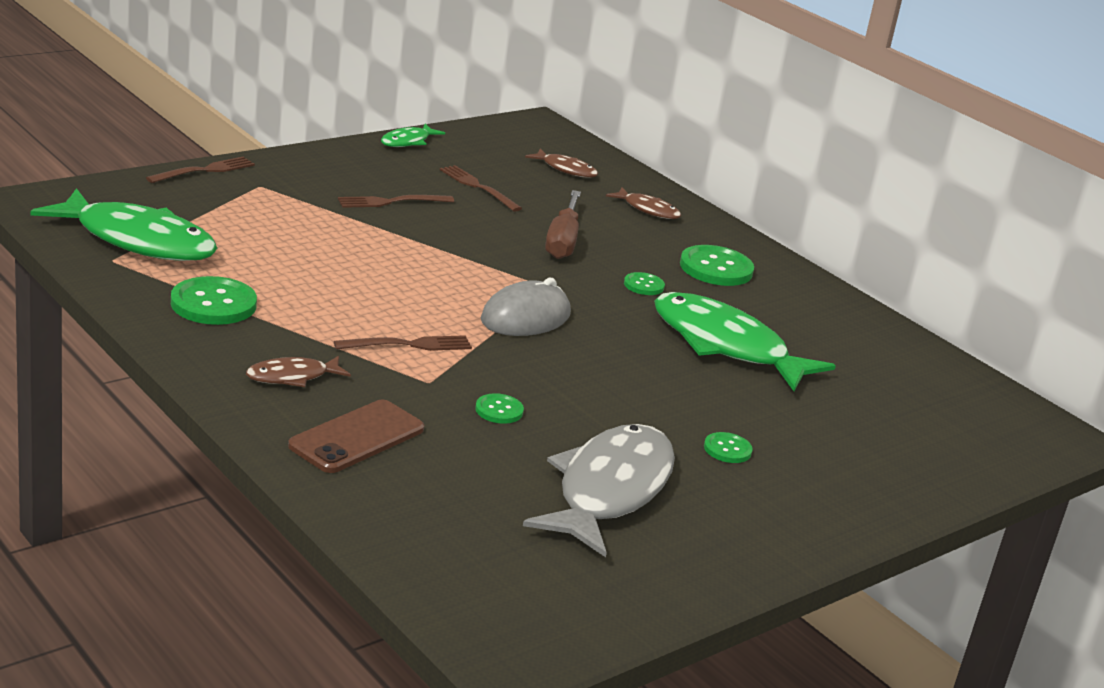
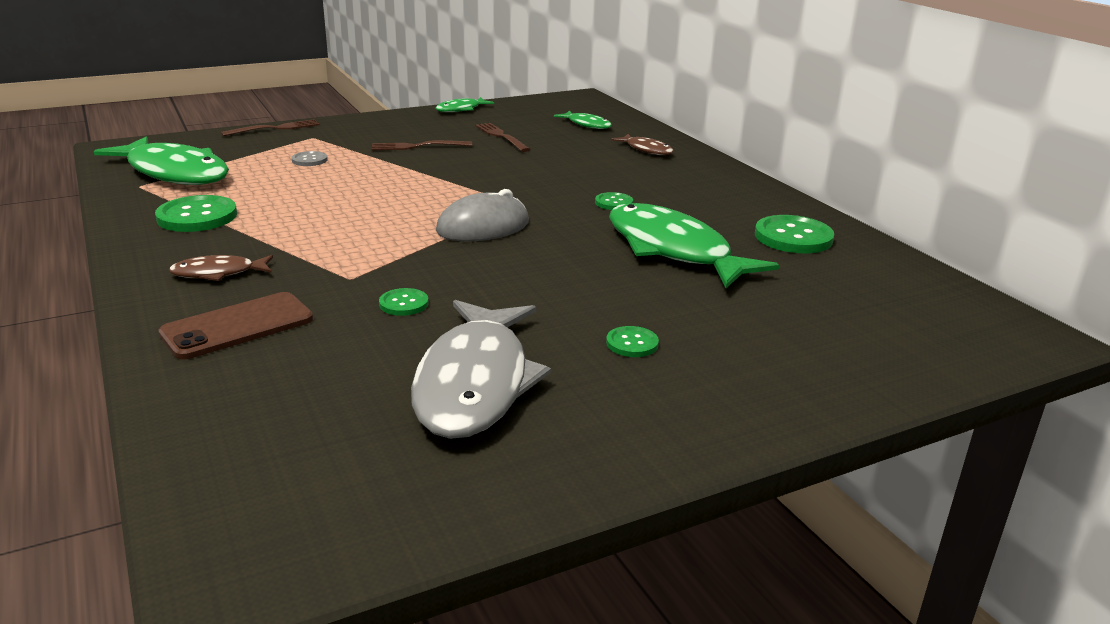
camera: 15 degrees right, 0 degrees up
(281, 222) = (309, 160): none -> grey button
(409, 345) = (354, 248): brown fork -> none
(563, 241) = (554, 171): brown screwdriver -> none
(566, 169) = (587, 124): brown fish -> green fish
(609, 490) = (475, 383): grey fish -> grey fish turned 150 degrees clockwise
(716, 268) = (691, 190): green button -> green button (793, 237)

